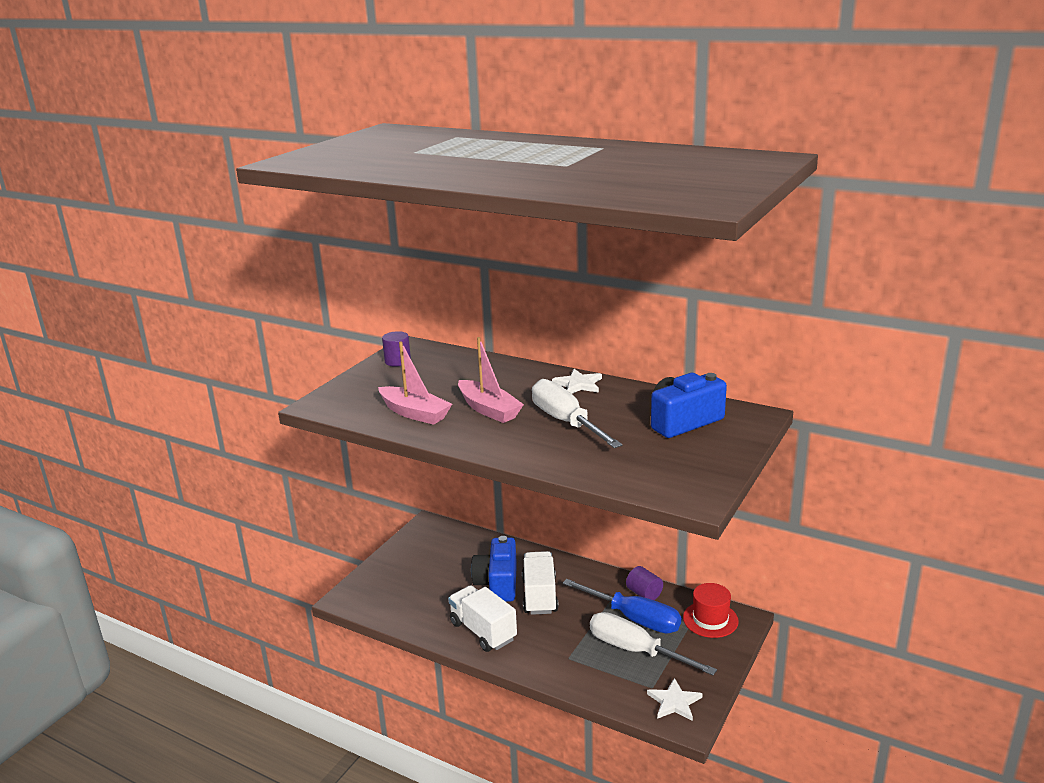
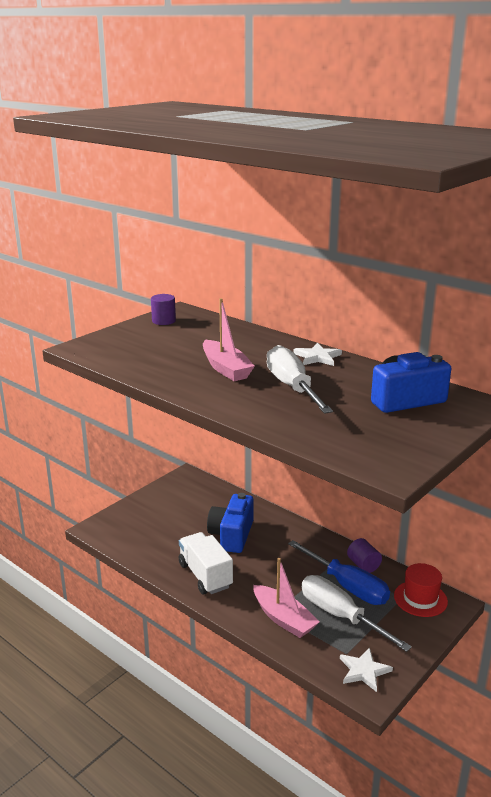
camera: 10 degrees right, 0 degrees up
(415, 413) = (158, 364): pink boat -> pink boat (283, 619)
(539, 596) = (266, 552): white truck -> none

